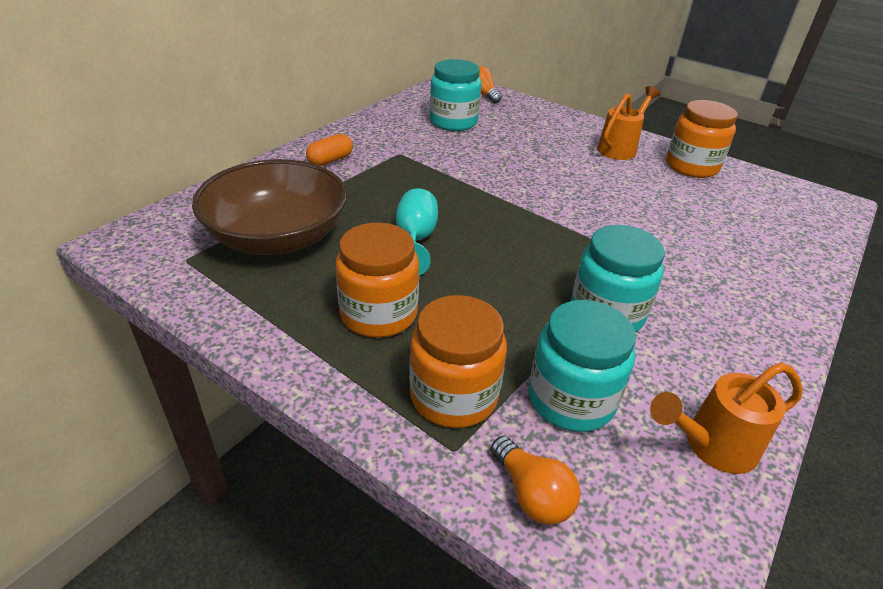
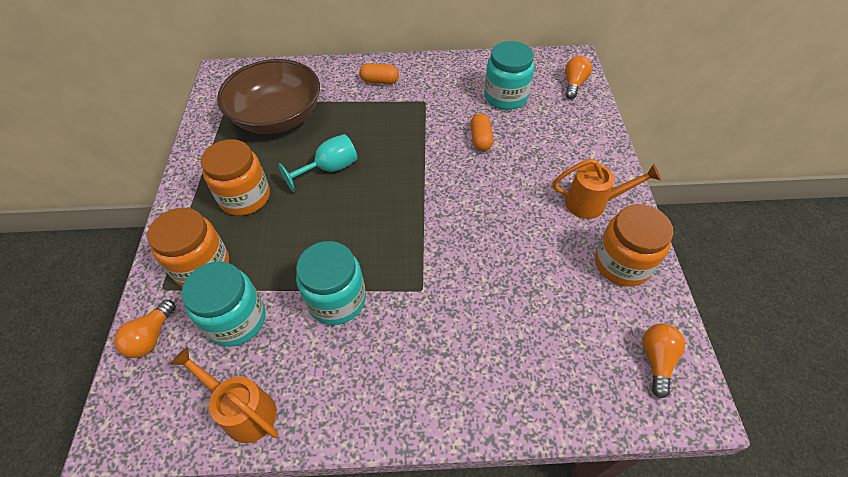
camera: 55 degrees right, 15 degrees up
(489, 154) = (480, 139): none -> orange capsule
(791, 197) = (656, 360): none -> orange light bulb

